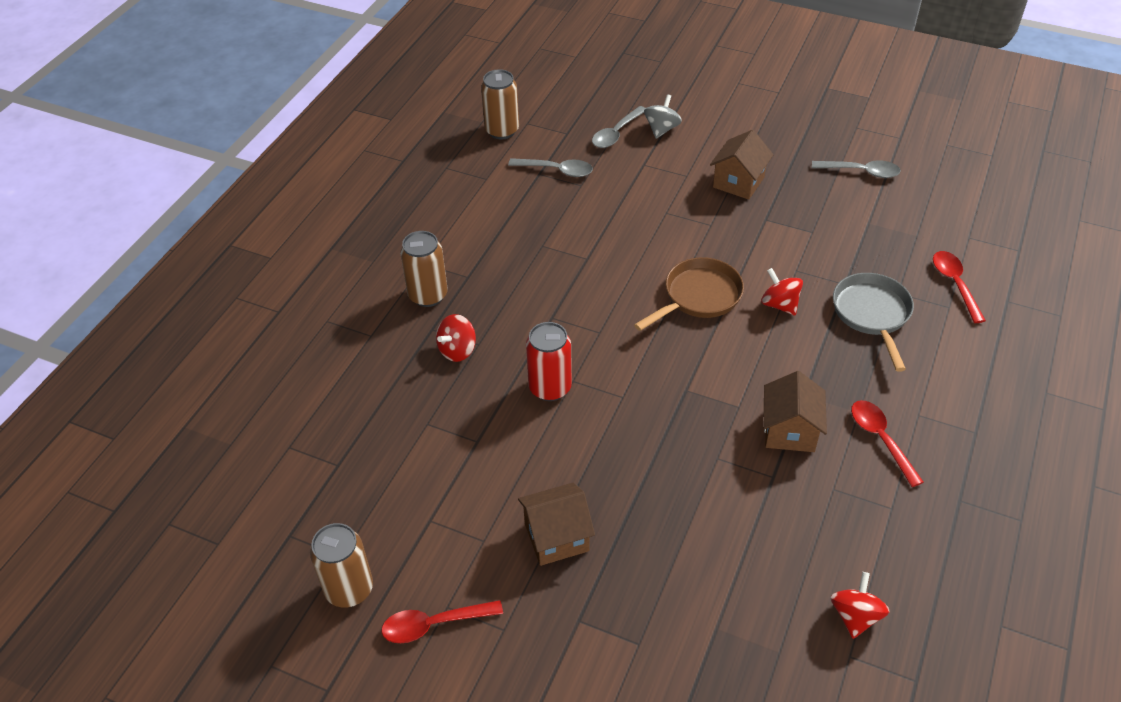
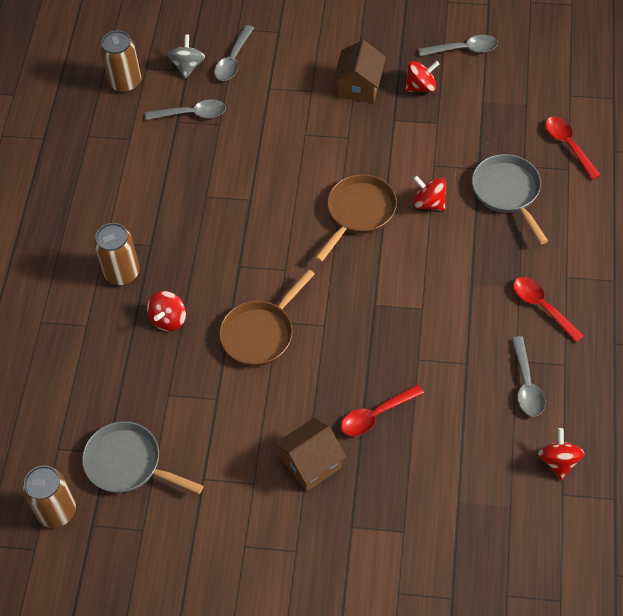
camera: 15 degrees left, 10 degrees up
(349, 589) = (160, 555): brown can -> brown can (57, 511)
(355, 482) = (128, 464): none -> grey pan
(434, 624) = (239, 563): red spoon -> red spoon (376, 415)
(550, 388) = (260, 333): red can -> brown pan
(661, 129) = (273, 45): grey spinning top -> grey spinning top (188, 66)
(789, 431) = (468, 319): brown house -> none
(804, 195) = (421, 86): none -> red spinning top
(838, 518) = (526, 384): none -> grey spoon

